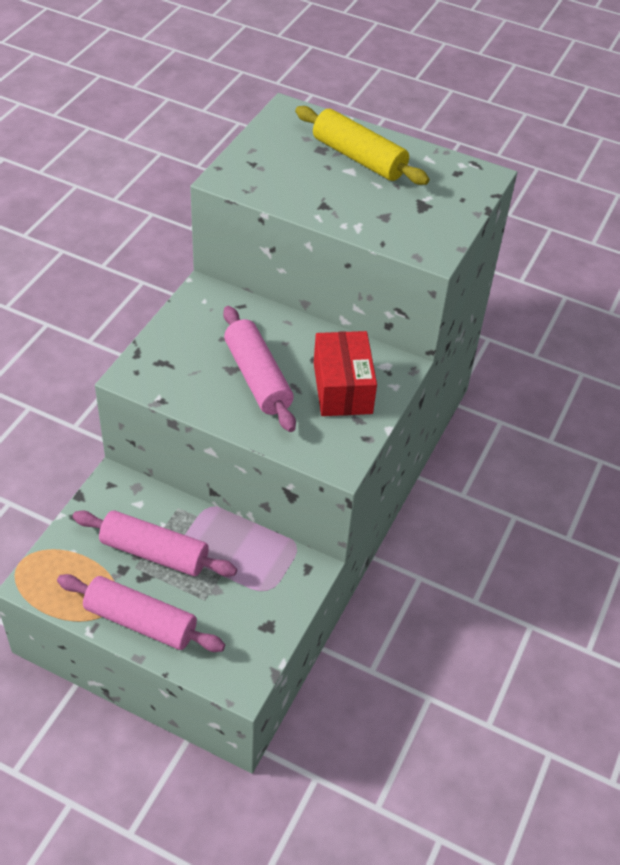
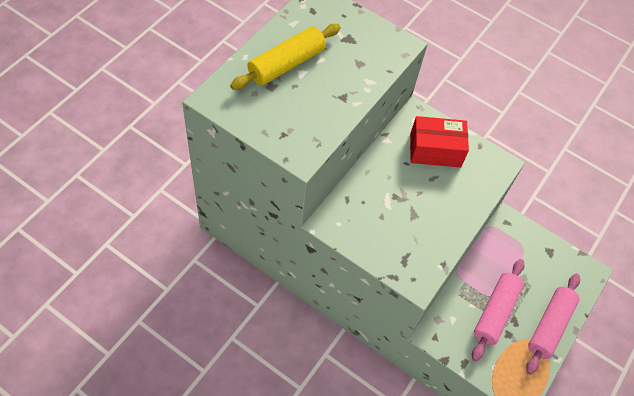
camera: 85 degrees left, 10 degrees up
(258, 378) = (423, 199): pink rolling pin -> none

